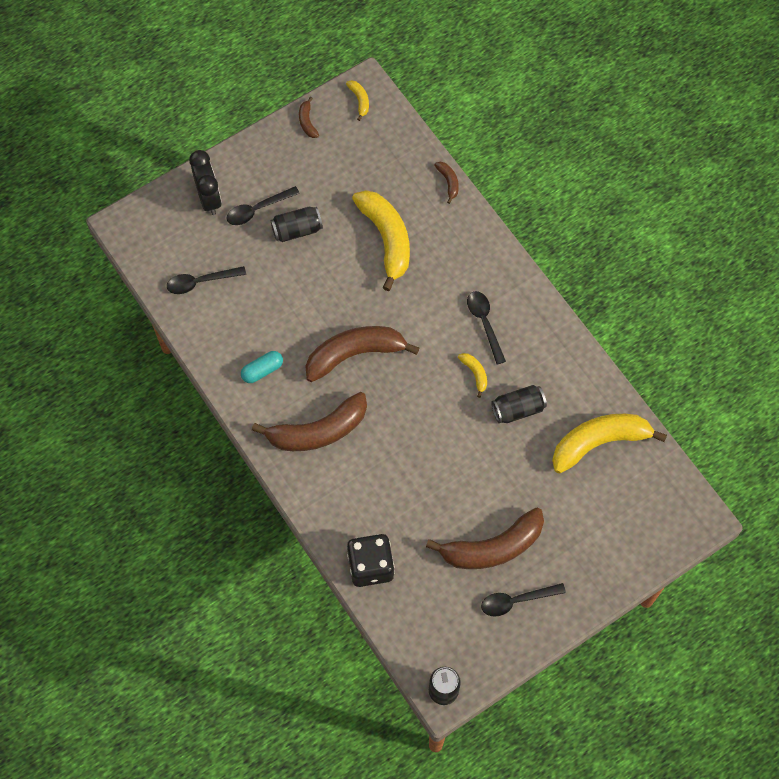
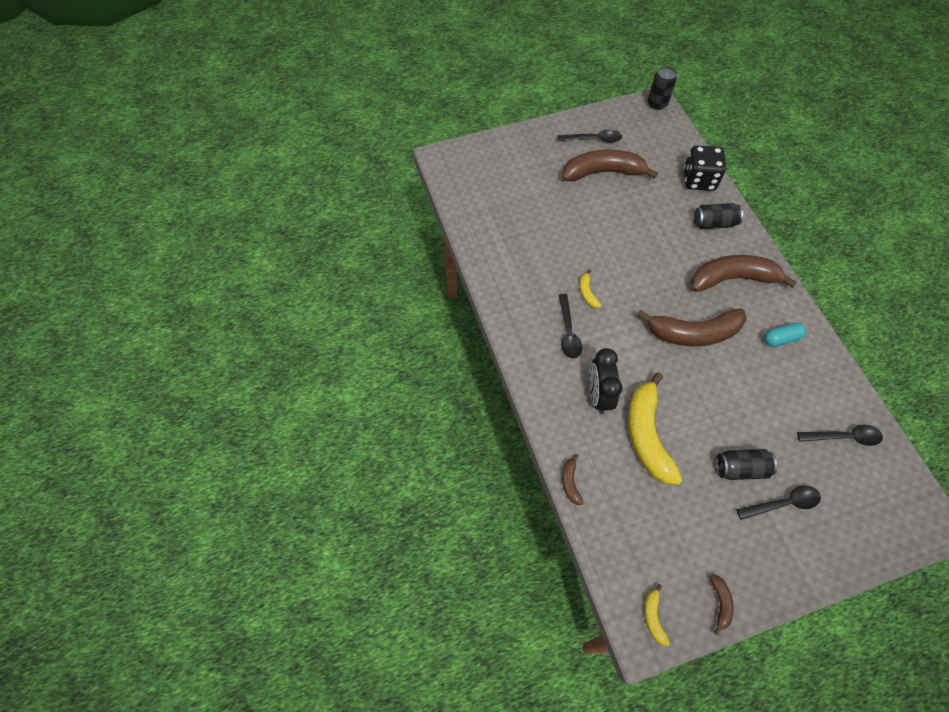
camera: 165 degrees left, 5 degrees down
(209, 198) = (838, 531): black clock -> black clock (598, 395)
(518, 409) = (557, 258): black can -> black can (713, 223)
(599, 442) = (499, 221): yellow banana -> none

